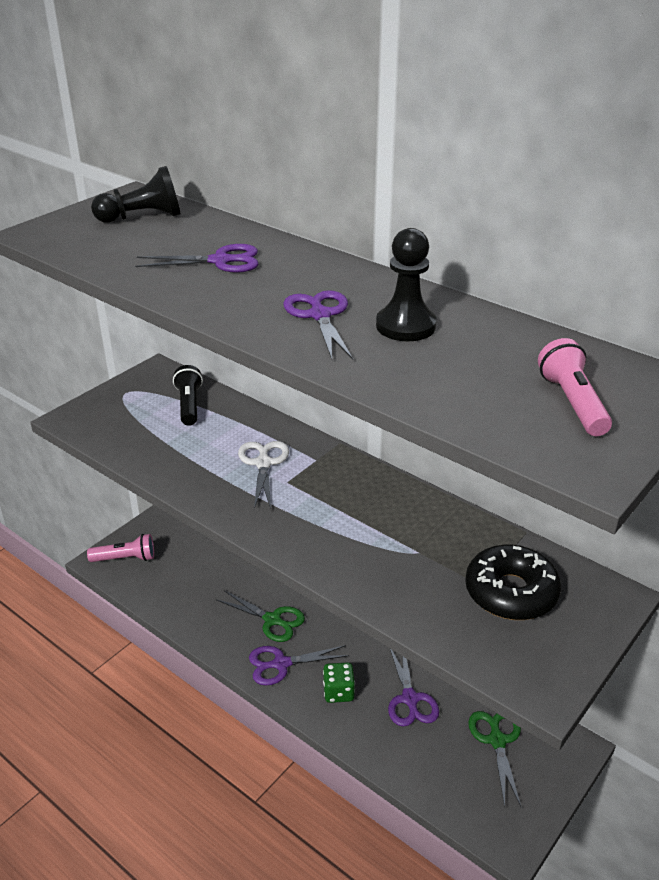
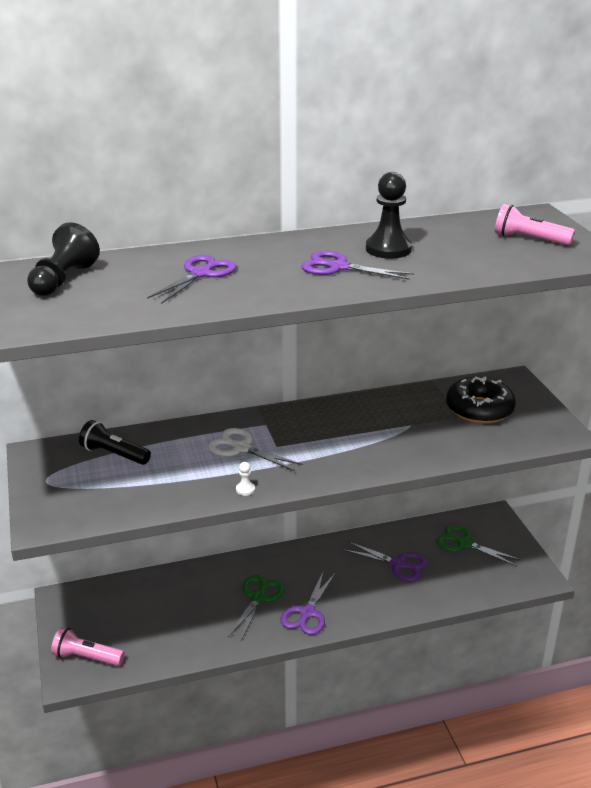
camera: 55 degrees left, 5 degrees down
(125, 558) = (86, 657): pink flashlight -> pink flashlight turned 105 degrees counterclockwise
(202, 495) = (245, 489): none -> white pawn
(272, 620) = (258, 597): green scissors -> green scissors turned 45 degrees counterclockwise
(338, 692) = (361, 595): green dice -> none

